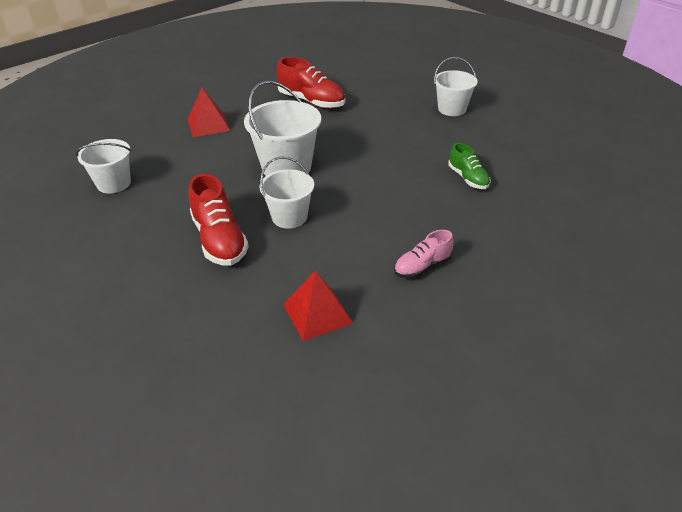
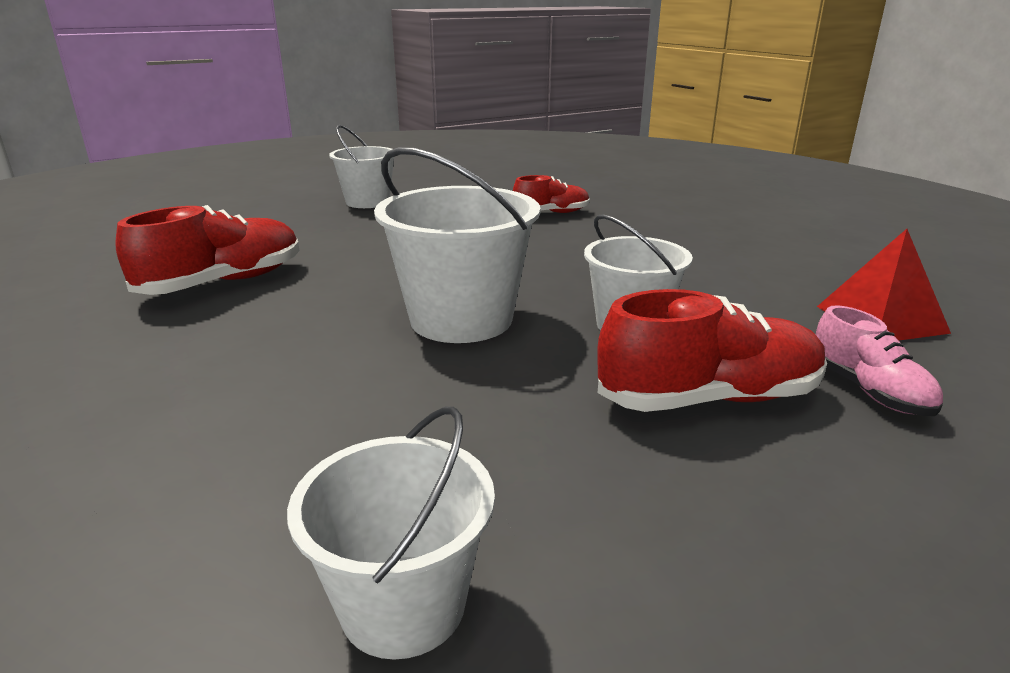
camera: 80 degrees left, 15 degrees down
(208, 124) = (185, 405): red pyramid -> none
(422, 267) = (747, 252): pink shoe -> pink shoe (868, 391)
(468, 178) = (551, 213): green shoe -> red shoe

